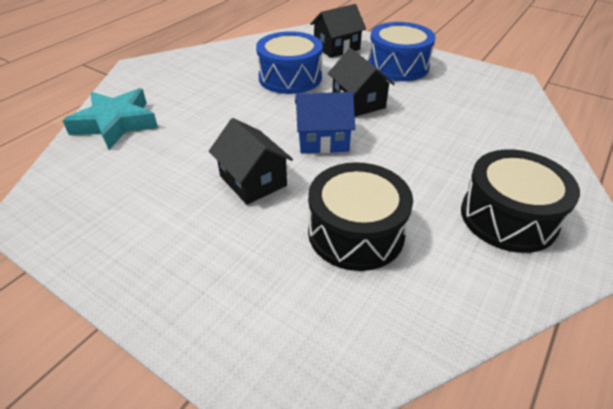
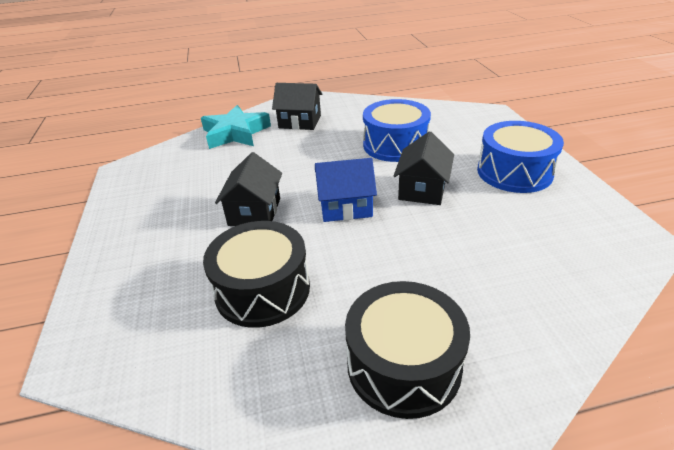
camera: 45 degrees right, 5 degrees down
(323, 140) = (345, 206): blue house -> blue house turned 45 degrees counterclockwise
(336, 48) = (476, 133): black house -> black house (300, 122)

